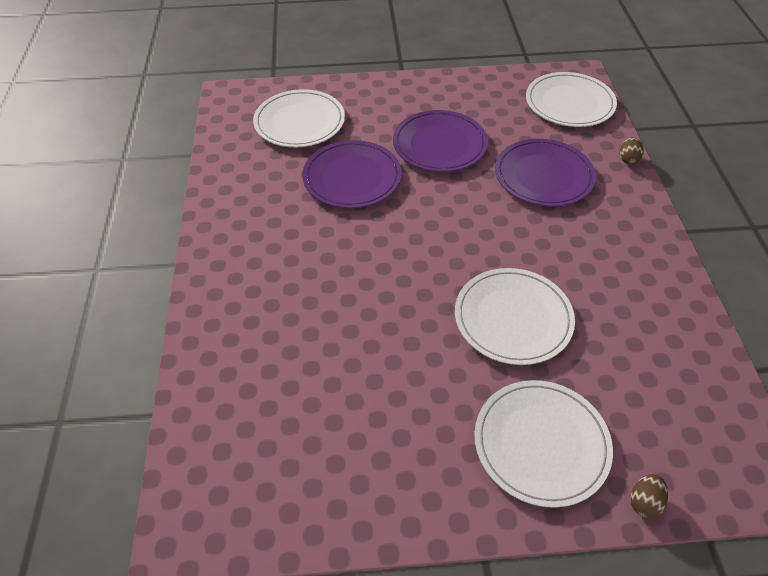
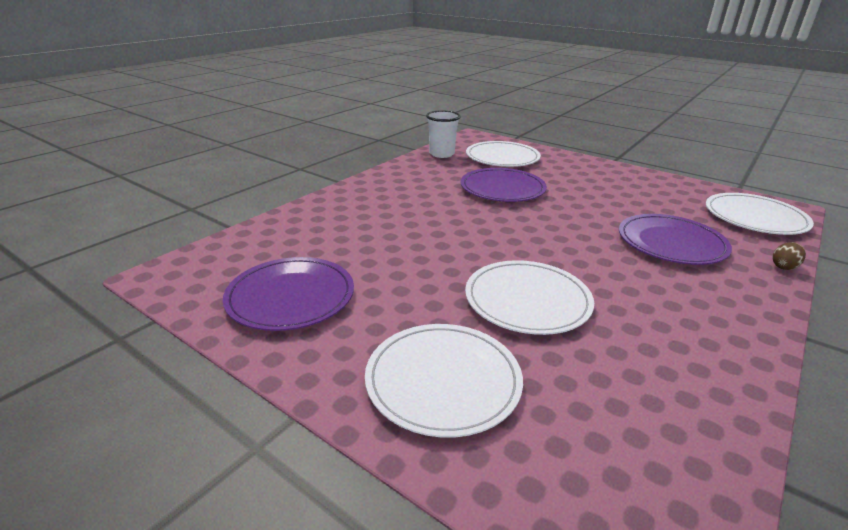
camera: 40 degrees right, 20 degrees down
(231, 150) = (441, 154): none -> white cup
(439, 144) = (594, 197): purple plate -> purple plate (290, 297)
(644, 502) = (487, 487): brown egg -> none

